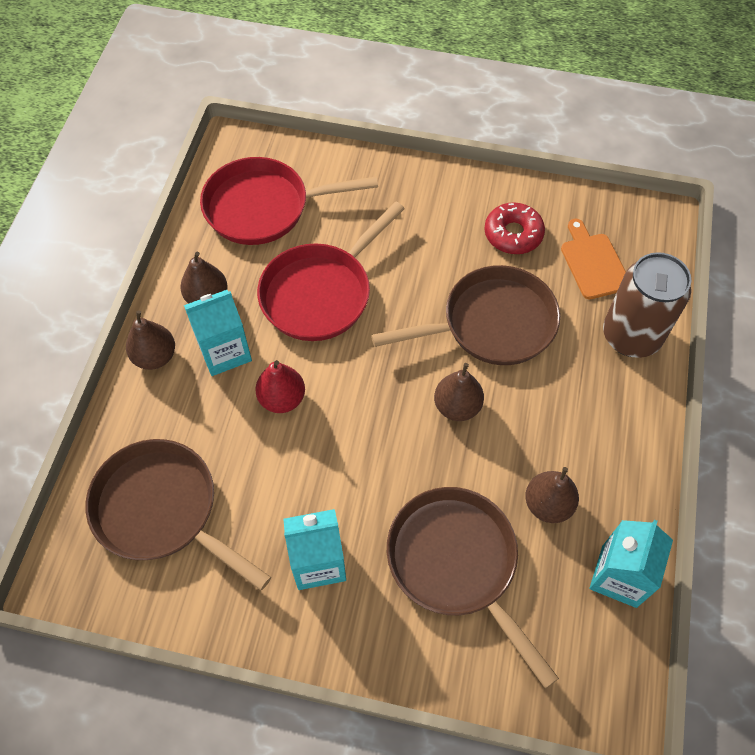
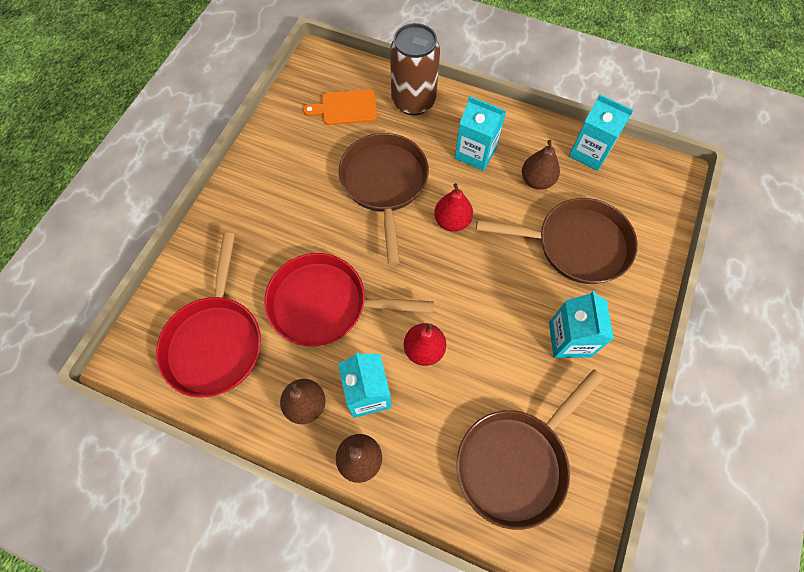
camera: 80 degrees left, 5 degrees up
(321, 293) = (325, 304): red pan -> red pan turned 135 degrees clockwise
(457, 406) = (452, 221): brown pear -> red pear
(457, 563) = (576, 245): brown pan -> brown pan turned 150 degrees counterclockwise
(513, 234) = (304, 152): red donut -> none
(570, 422) = (475, 153): none -> turquoise carton

